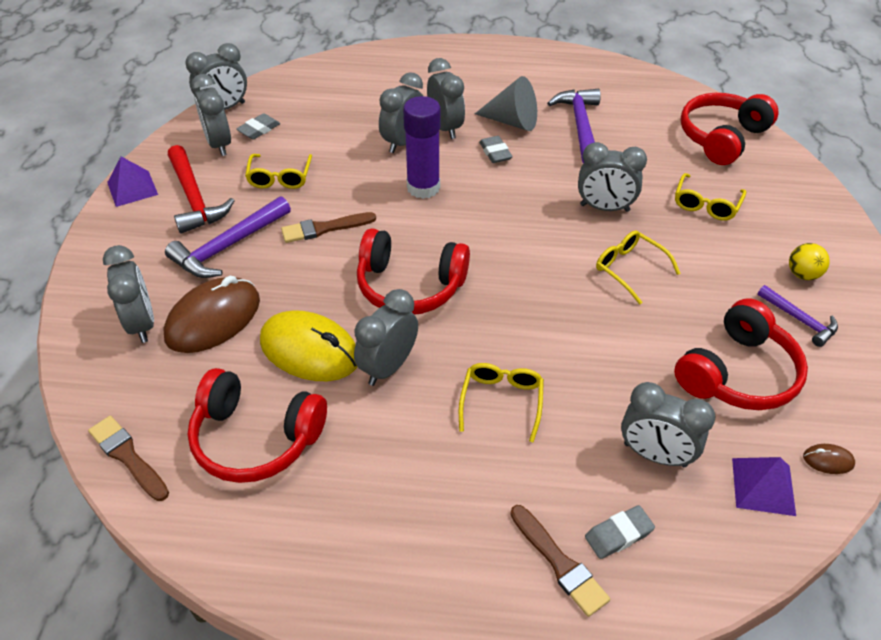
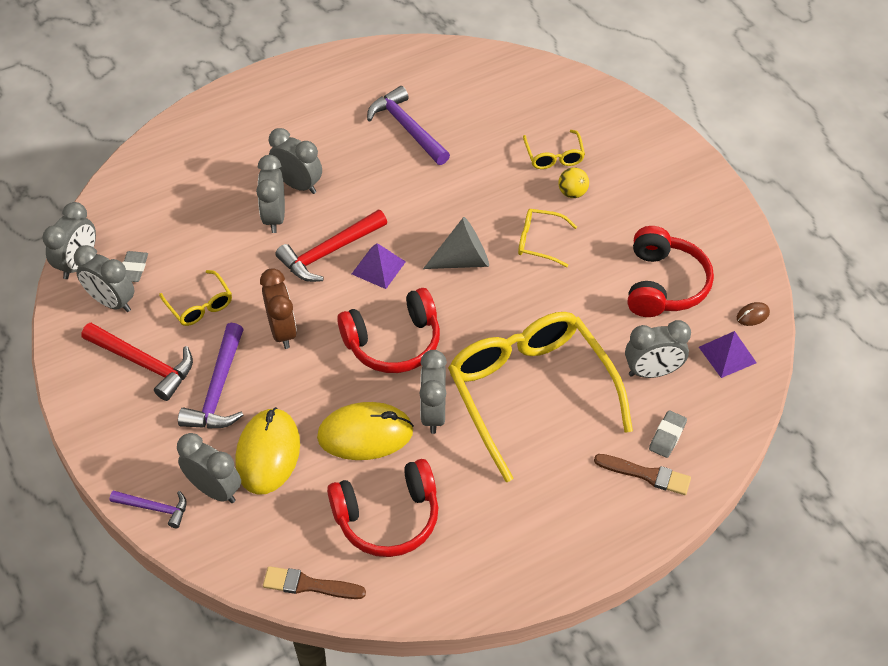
camera: 35 degrees left, 5 degrees up
(132, 188) = (76, 384): purple pyramid -> purple pyramid (378, 267)
(213, 319) = (268, 453): brown mouse -> yellow mouse
(324, 228) = (282, 331): brown brush -> brown clock
(423, 187) = (329, 252): purple glue stick -> red hammer
(495, 153) = (360, 189): grey eraser -> none
(501, 401) = (530, 392): yellow glasses -> yellow glasses, size x2.35
(512, 121) = (348, 151): grey cone -> grey cone (463, 260)
(604, 208) = (483, 198): grey clock -> none
(721, 137) = (523, 86): red headphones -> none
(799, 320) = (676, 221): purple hammer -> purple hammer (154, 508)
(802, 274) = (656, 183): yellow ball -> yellow ball (572, 193)

